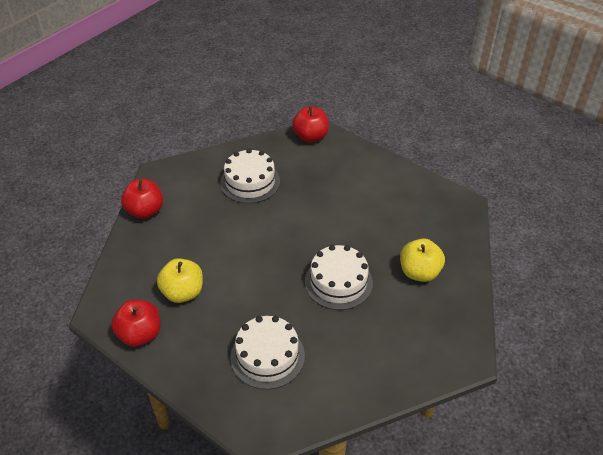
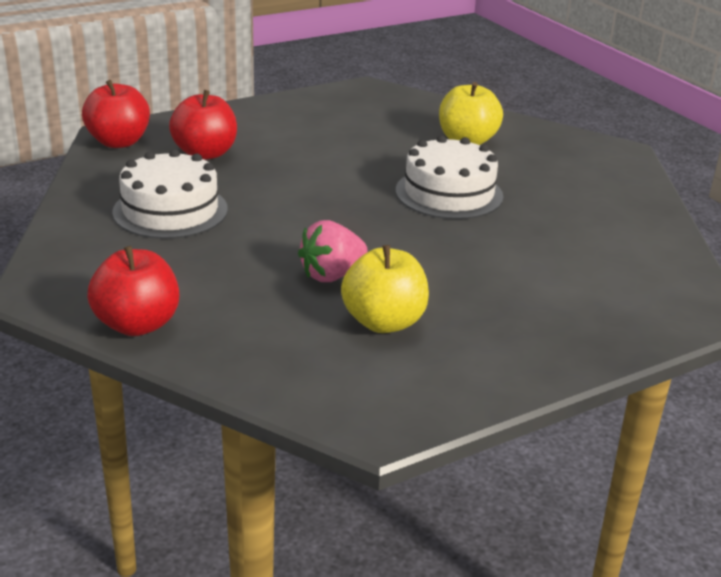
camera: 70 degrees left, 15 degrees down
(140, 334) = (456, 384): red apple -> red apple (205, 153)
(218, 260) = (331, 275): none -> pink strawberry
(267, 356) = (560, 274): white cake -> none

